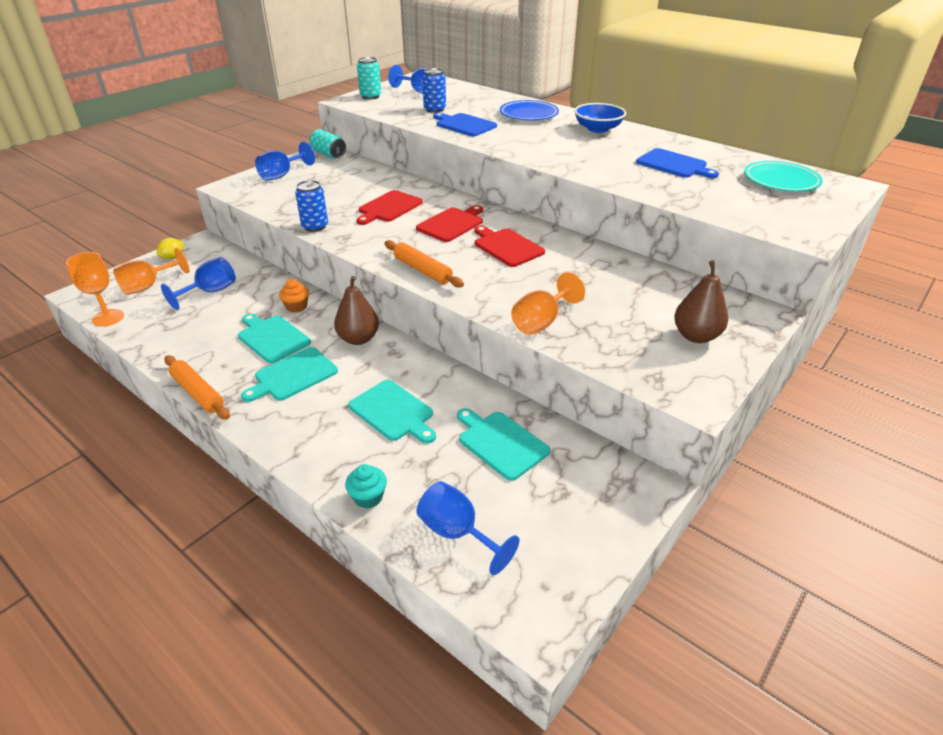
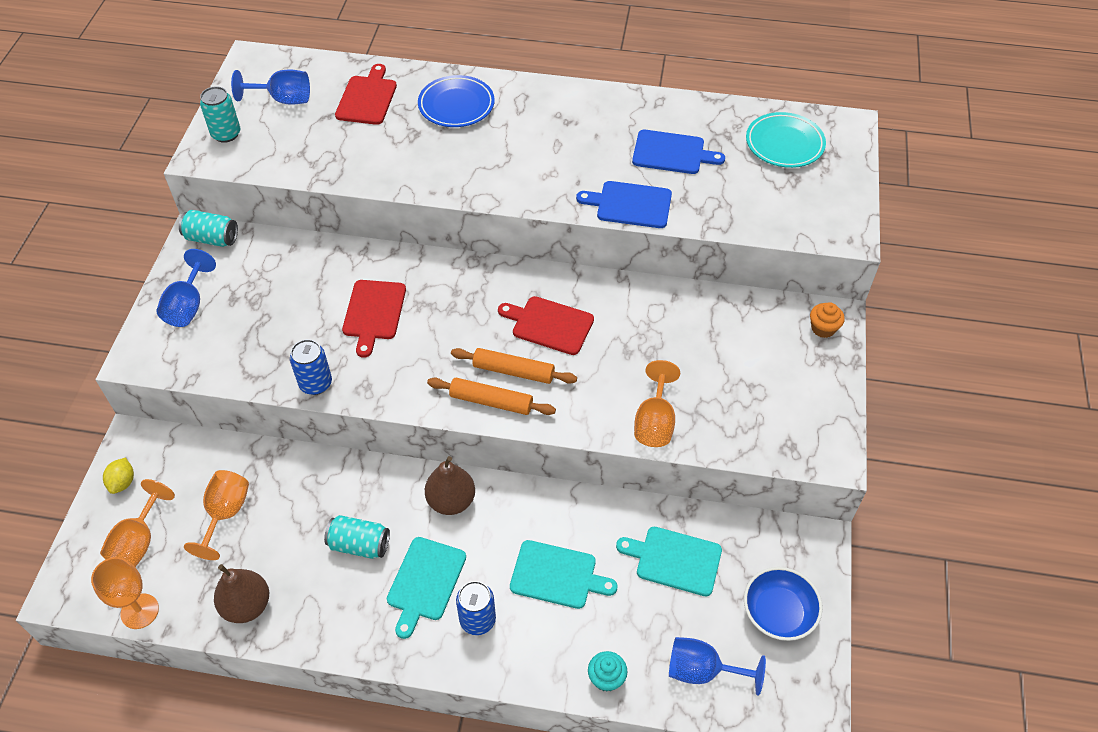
camera: 30 degrees left, 15 degrees up
(198, 392) = (347, 654): orange rolling pin -> orange rolling pin (513, 371)
(210, 292) = (225, 514): blue goblet -> orange goblet
(272, 338) = (359, 544): turquoise cutting board -> turquoise can
(296, 307) = (347, 488): orange cupcake -> orange cupcake (823, 328)
(435, 109) = (335, 135): blue can -> blue can (477, 620)
(452, 224) = (466, 312): red cutting board -> red cutting board (367, 98)
(464, 125) = (397, 157): blue cutting board -> blue cutting board (630, 204)
(597, 129) = (553, 109): blue bowl -> blue bowl (778, 613)
(696, 336) = (793, 377): brown pear -> brown pear (247, 605)

